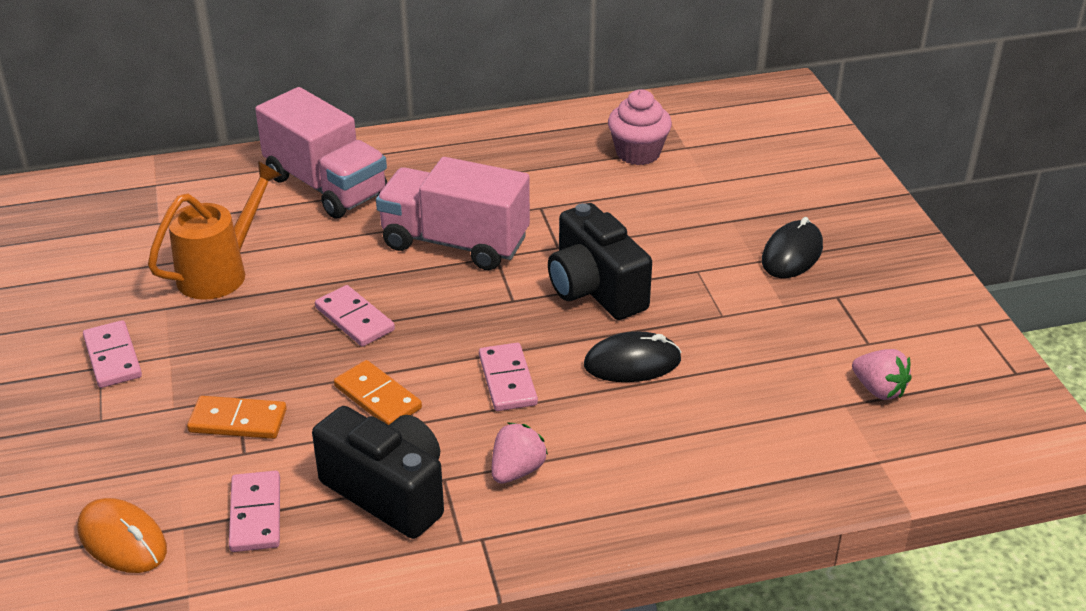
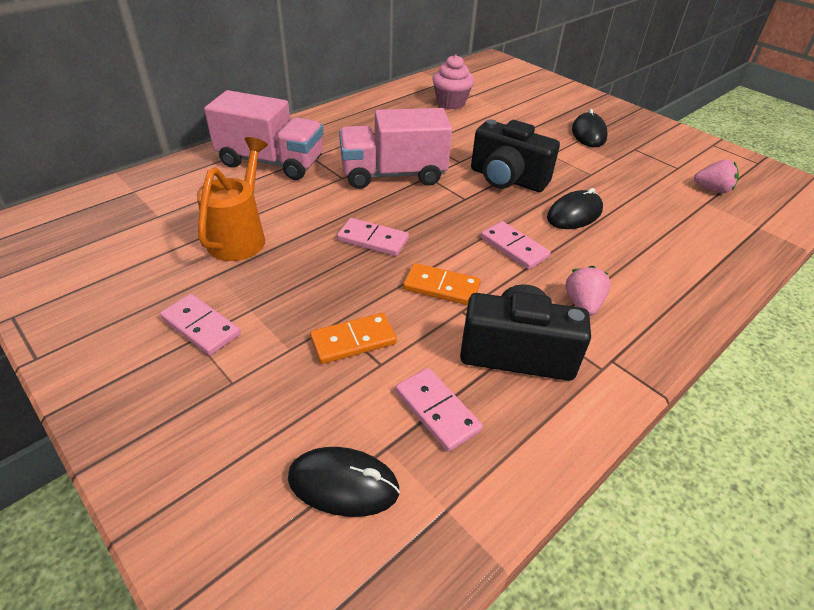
camera: 30 degrees left, 5 degrees up
(122, 540) = (343, 484): orange mouse -> black mouse

